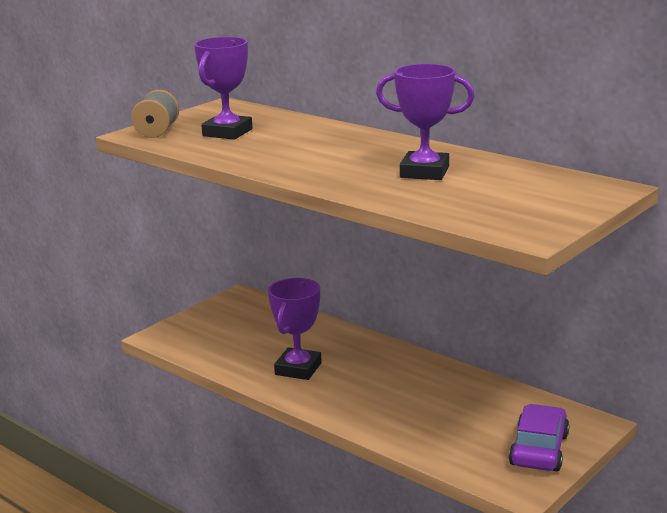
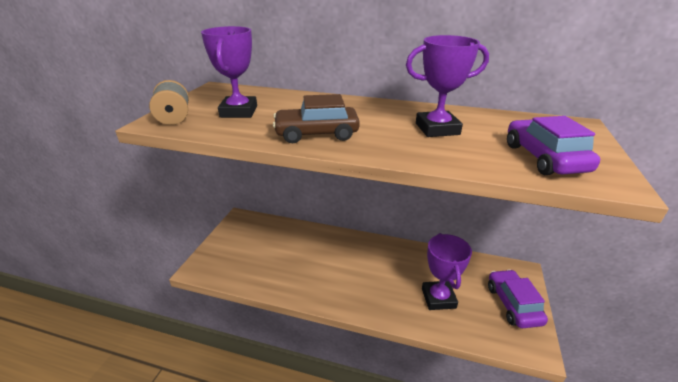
camera: 25 degrees left, 10 degrees up
(286, 161) = (316, 134): none -> brown car
(298, 369) = (316, 274): purple trophy -> purple trophy (438, 298)
(497, 209) = (544, 158): none -> purple car

